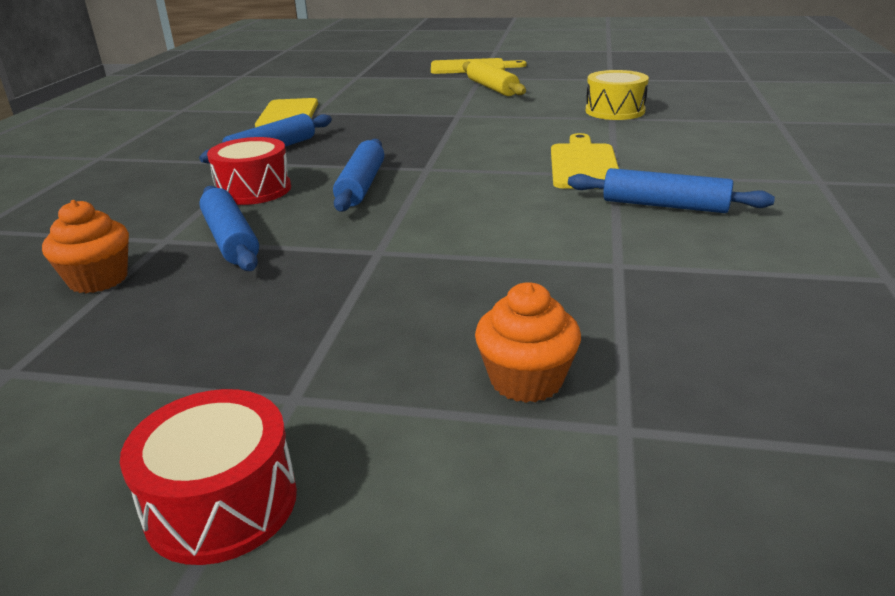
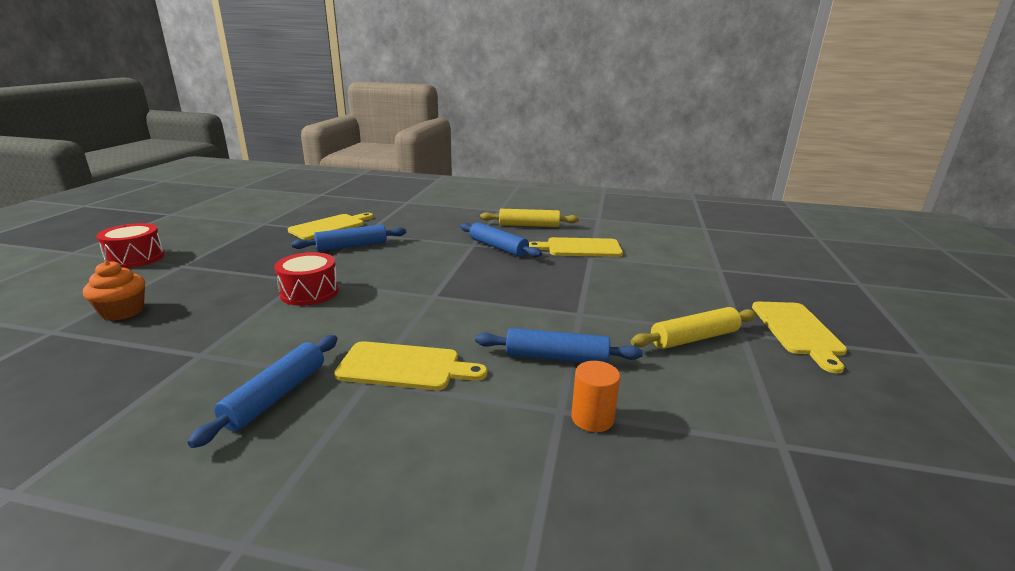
camera: 90 degrees right, 5 degrees down
(98, 279) = (330, 226): orange cupcake -> yellow cutting board
(189, 139) = (529, 225): none -> yellow rolling pin
(254, 190) = (423, 247): red drum -> red drum (309, 292)
(361, 185) = (411, 274): blue rolling pin -> blue rolling pin (556, 357)
(615, 111) = (592, 418): yellow drum -> orange cylinder

